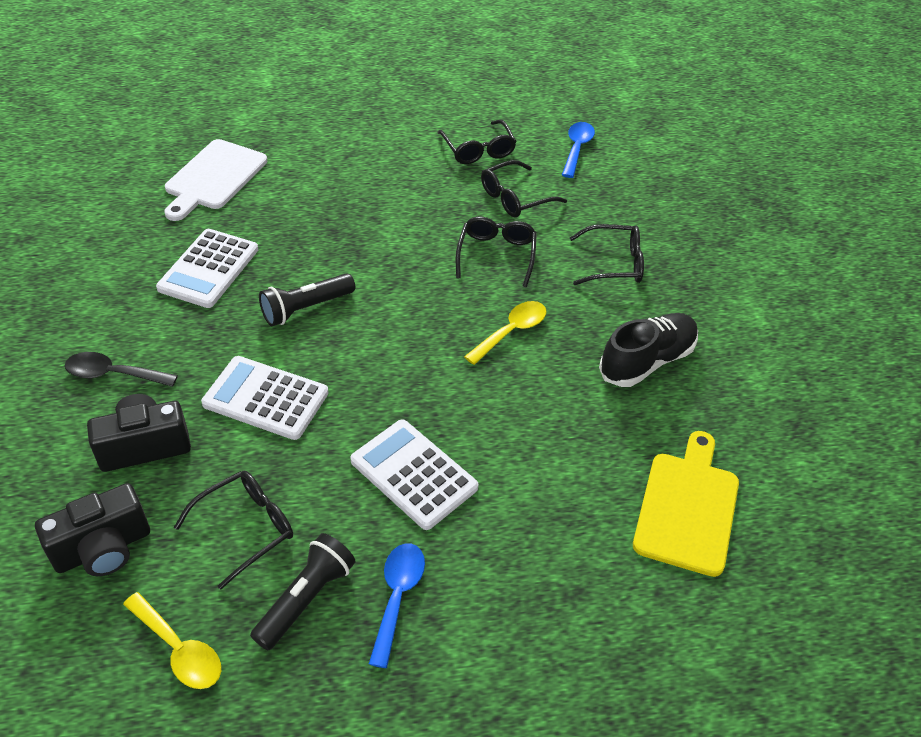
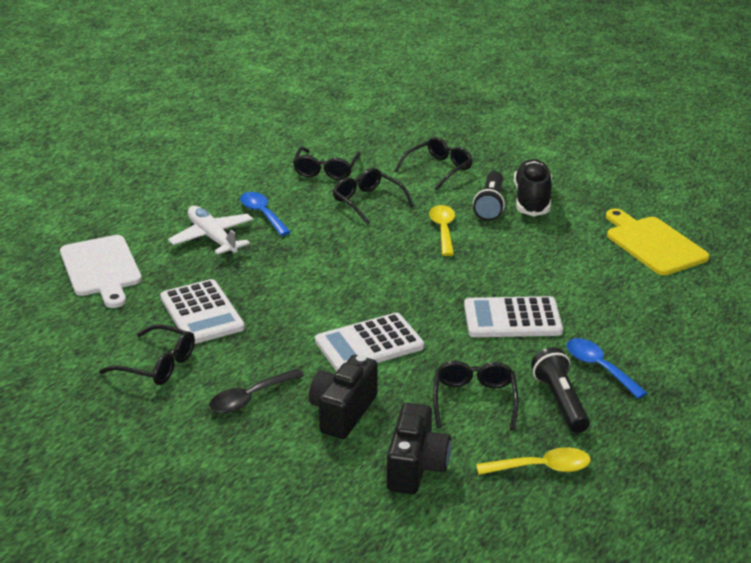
camera: 45 degrees left, 15 degrees down
(306, 308) = (306, 292): black flashlight -> black flashlight (490, 205)
(326, 204) = (212, 238): none -> white plane
(478, 150) = (256, 159): black glasses -> black glasses (157, 365)
(577, 149) = (316, 128): blue spoon -> blue spoon (262, 214)

